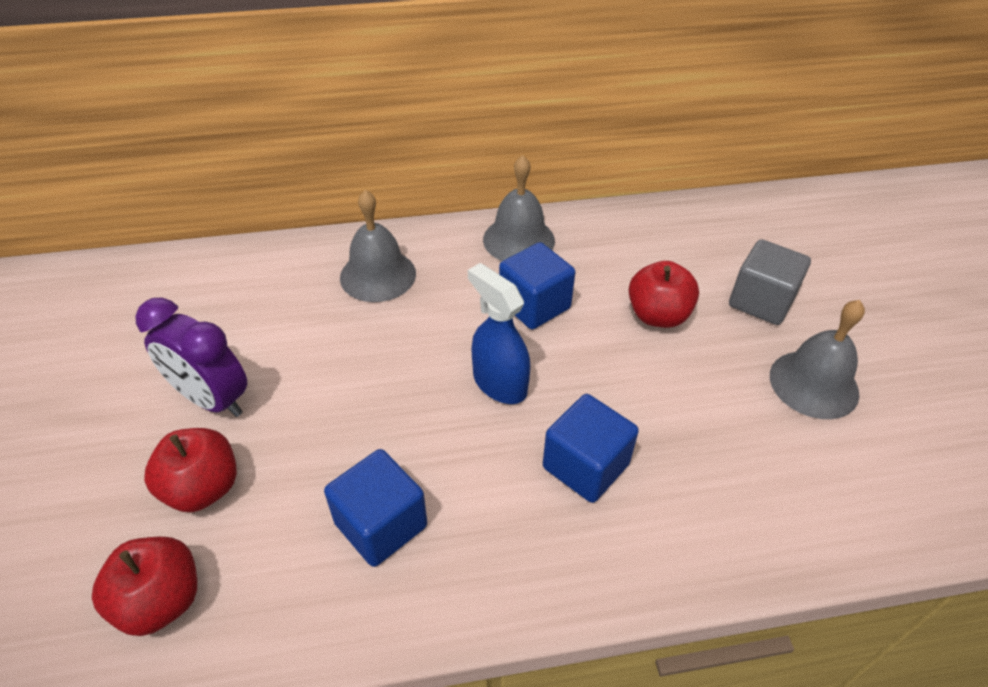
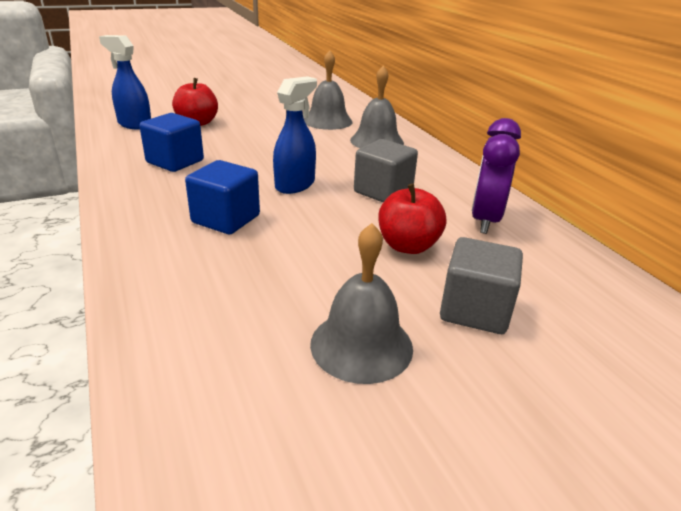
camera: 75 degrees right, 15 degrees down
(161, 600) = (134, 124): red apple -> blue spray bottle
(212, 399) = (255, 117): purple clock -> purple clock (485, 220)
(519, 240) = (456, 181): grey bell -> grey bell (327, 121)
(534, 305) = (383, 192): blue cube -> grey cube

